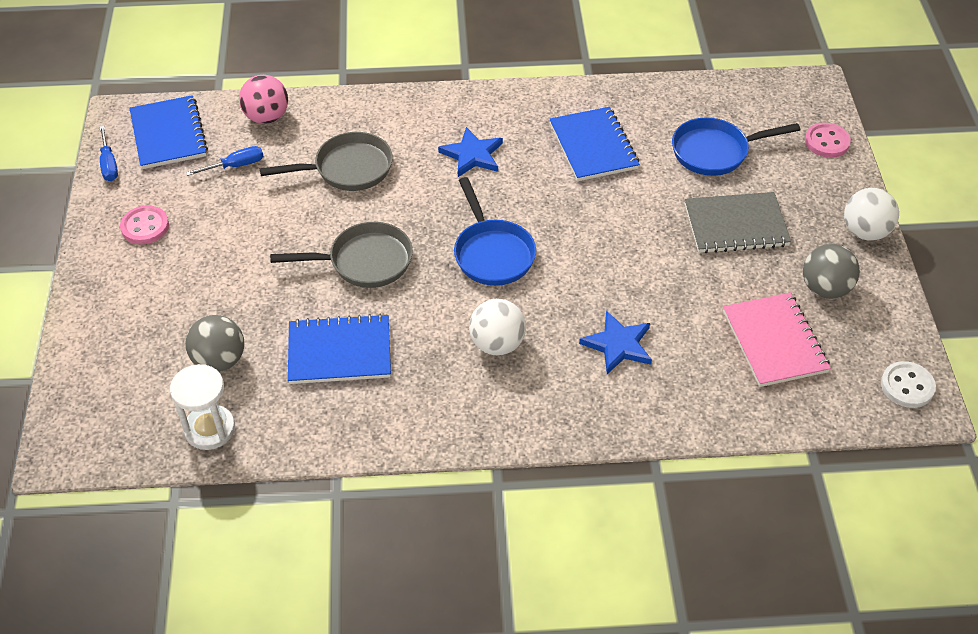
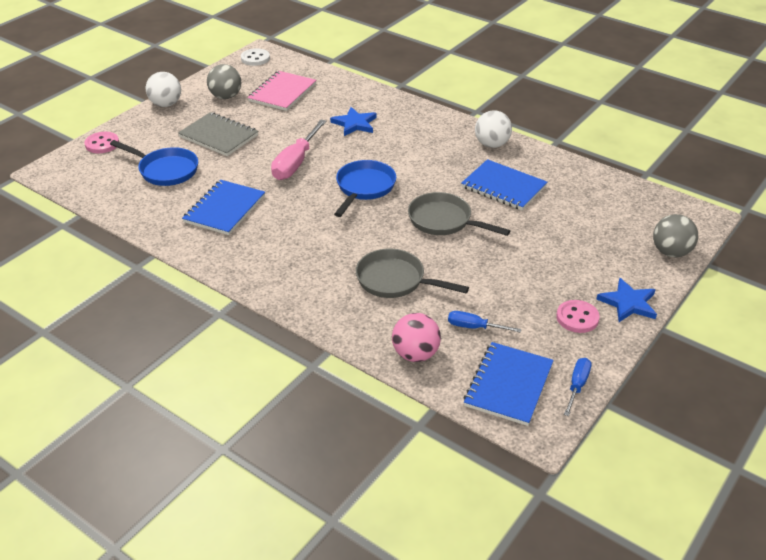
camera: 140 degrees left, 10 degrees down
(210, 429) = (607, 188): white hourglass -> none
(219, 360) = (579, 215): grey ball -> grey ball (671, 252)
(472, 155) = (303, 244): blue star -> blue star (628, 303)
(497, 344) = (414, 151): white ball -> white ball (492, 144)
(604, 241) = (296, 163): none -> pink screwdriver

